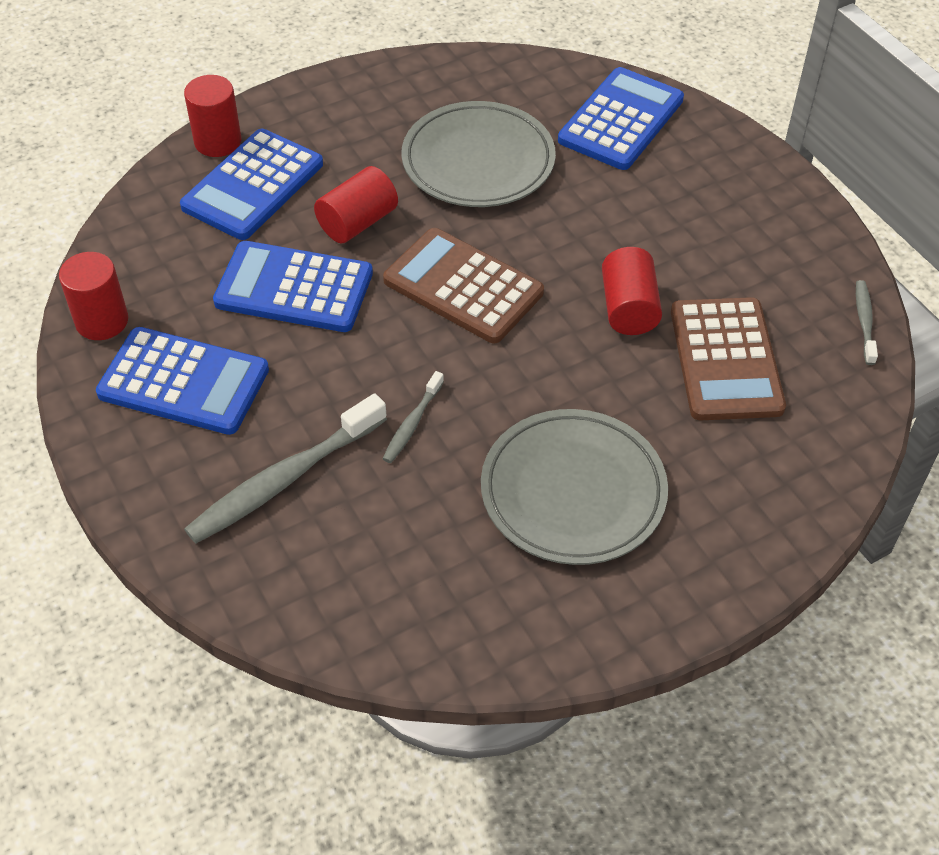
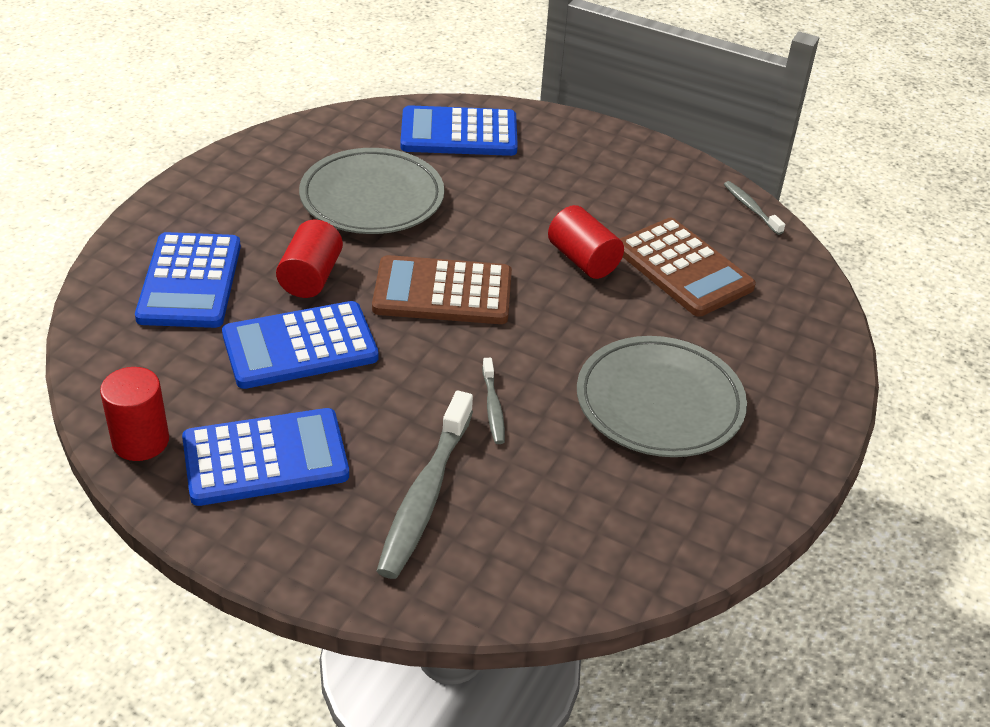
camera: 35 degrees left, 10 degrees down
(218, 141) = (125, 259): red cylinder -> none
(621, 120) = (459, 133): blue calculator -> blue calculator turned 90 degrees counterclockwise

